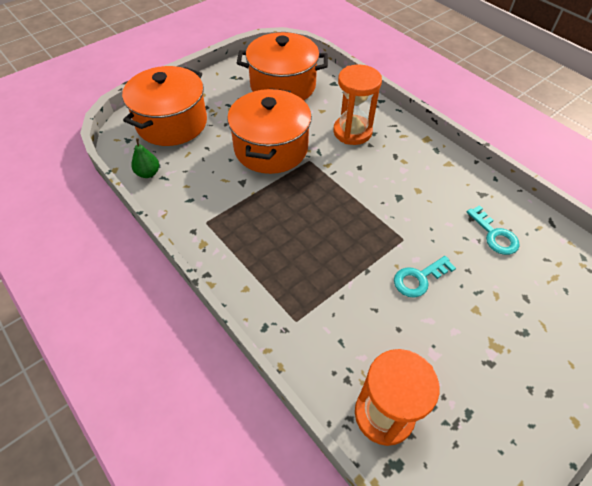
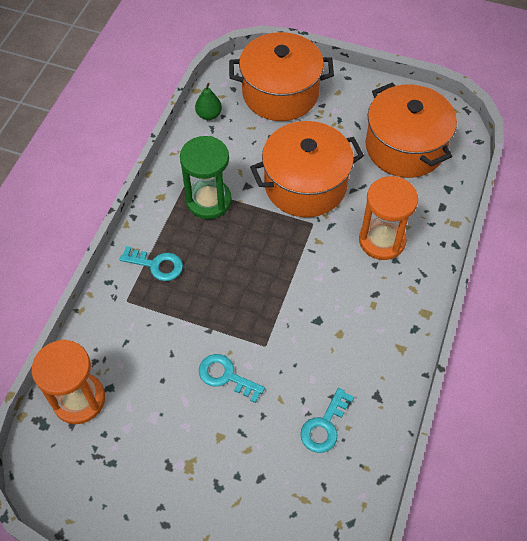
camera: 60 degrees right, 5 degrees up
(236, 212) = (209, 201): none -> green hourglass
(274, 279) = (156, 265): none -> turquoise key

